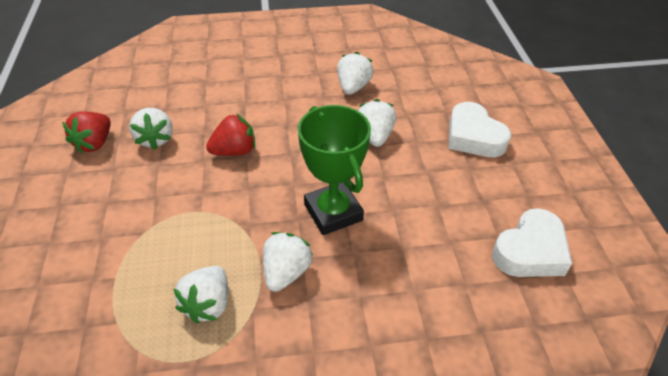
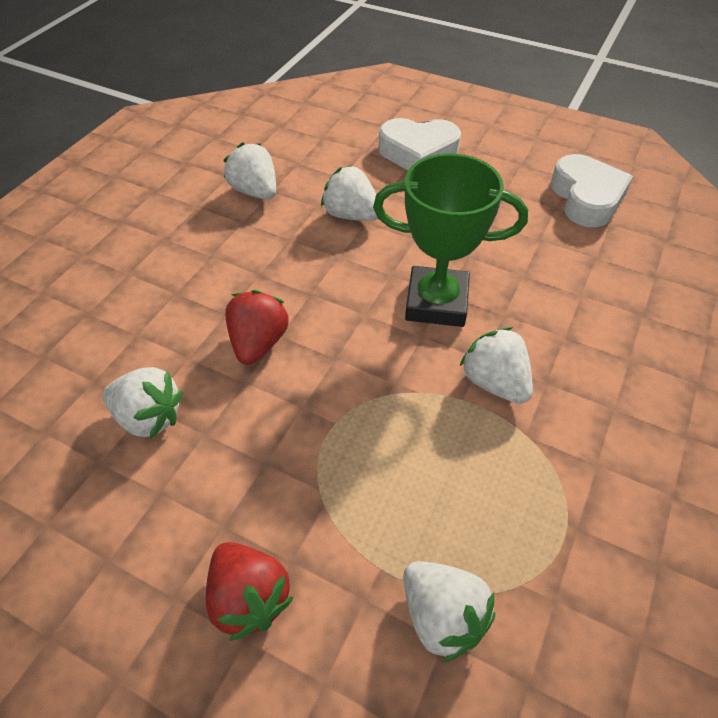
camera: 55 degrees left, 5 degrees up
(94, 143) = (78, 499): red strawberry -> red strawberry (249, 598)
(208, 304) = (494, 477): white strawberry -> white strawberry (442, 616)

